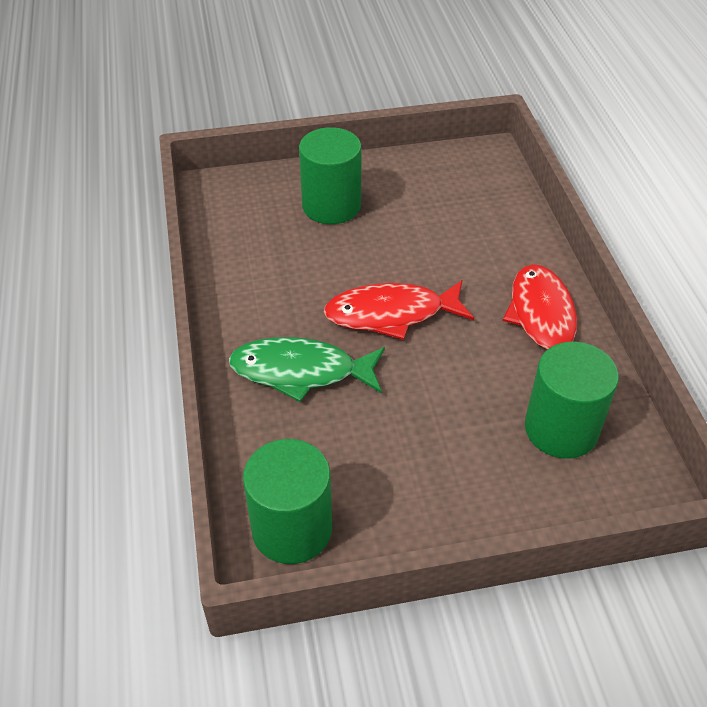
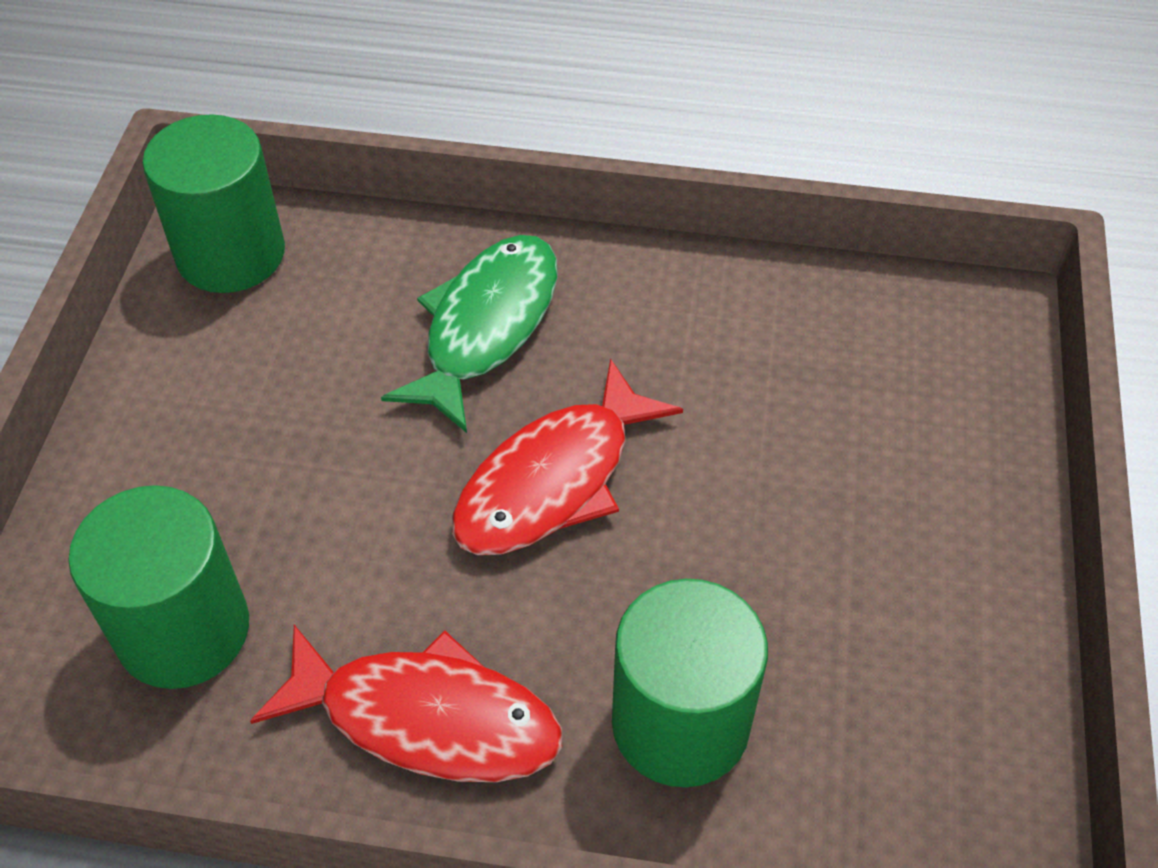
camera: 110 degrees right, 5 degrees up
(331, 206) = (885, 477): green cylinder -> green cylinder (680, 723)
(391, 314) = (553, 480): red fish -> red fish turned 150 degrees counterclockwise

